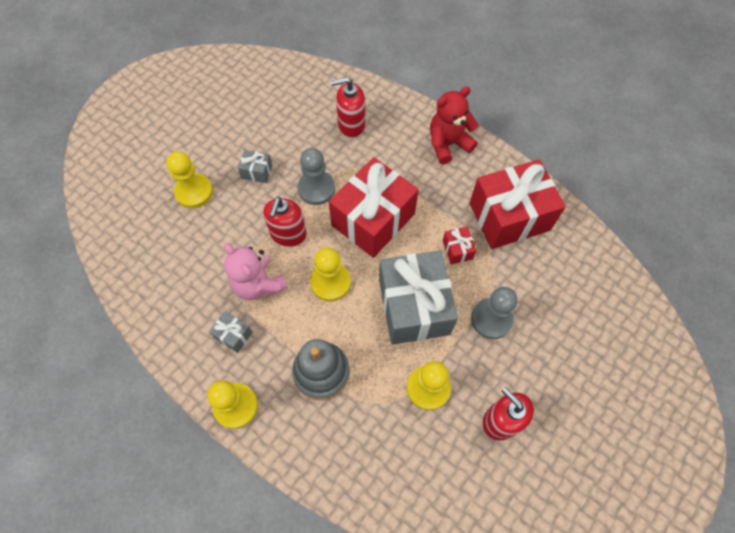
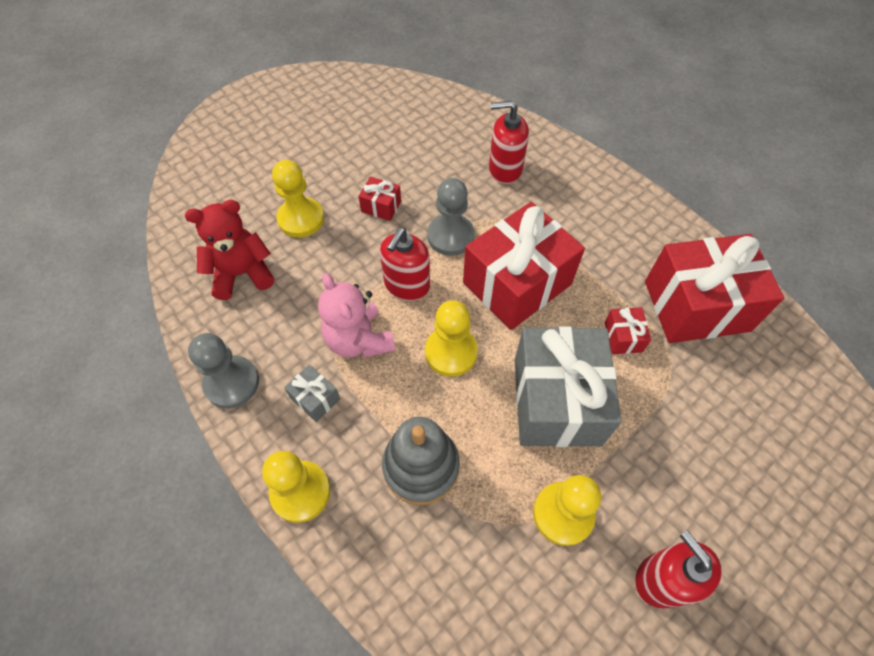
camera: 10 degrees right, 5 degrees down
(257, 171) = (381, 206): grey gift -> red gift
(448, 144) = (624, 207): red teddy bear -> red teddy bear (242, 274)
(491, 319) = (661, 434): grey pawn -> grey pawn (232, 383)

